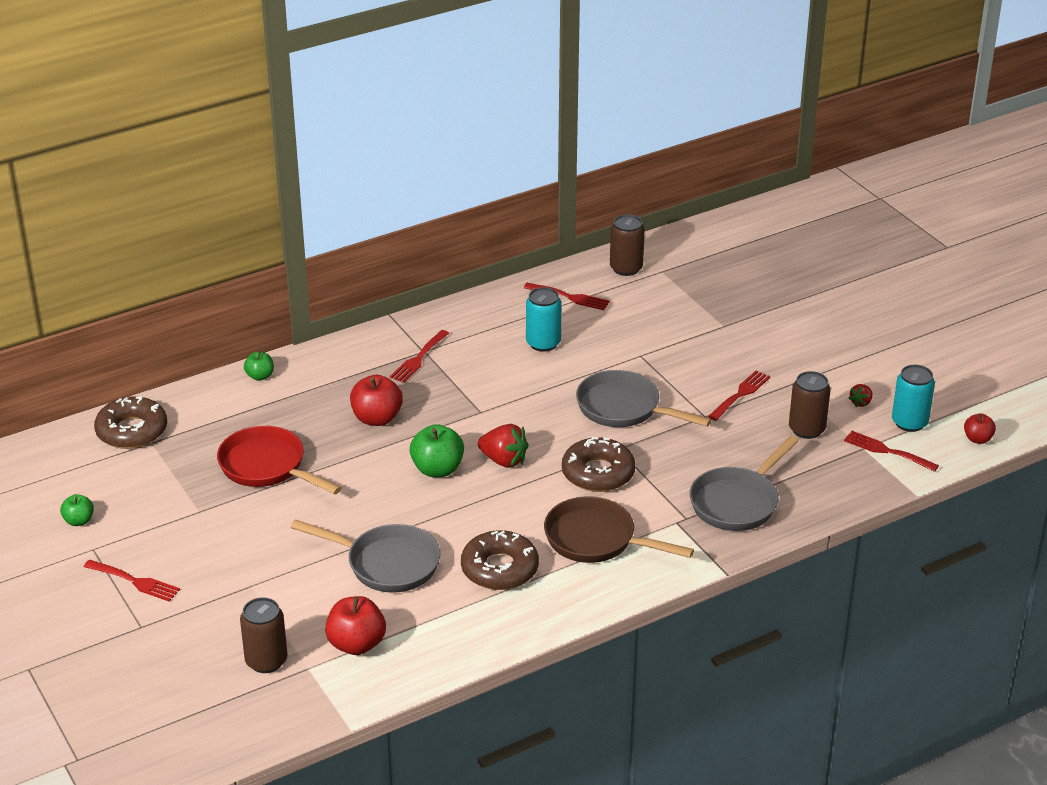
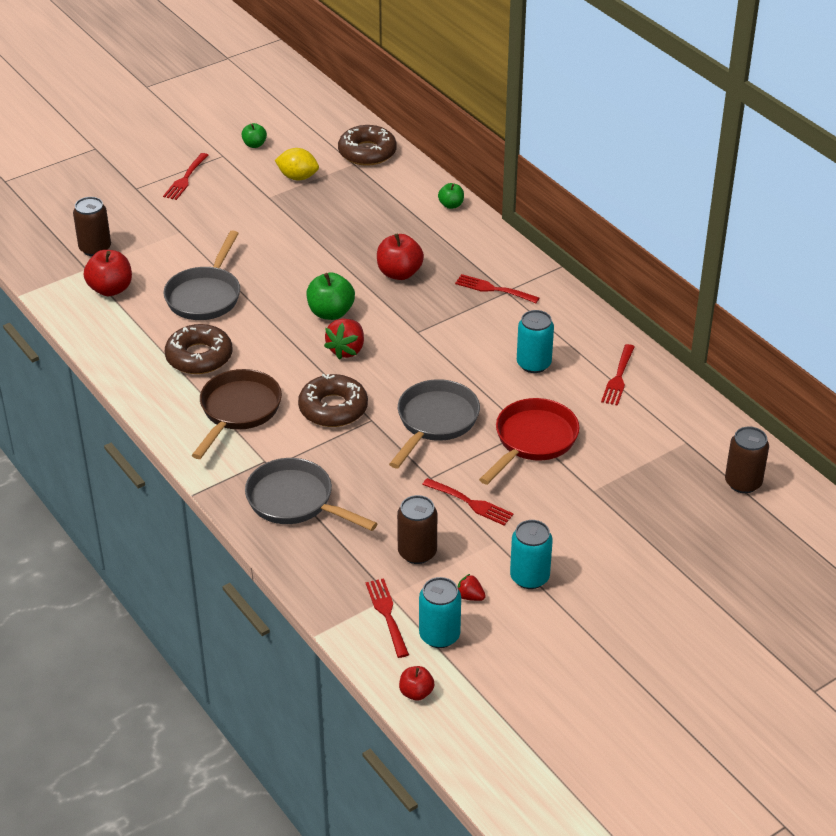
camera: 85 degrees right, 5 degrees up
(165, 487) = (298, 177): none -> yellow lemon
(267, 467) = (326, 223): red pan -> red pan (532, 441)
(626, 268) = (683, 415): brown can -> brown can (743, 483)
(835, 368) = (529, 577): none -> turquoise can
(886, 451) = (387, 614): red fork -> red fork turned 45 degrees counterclockwise

